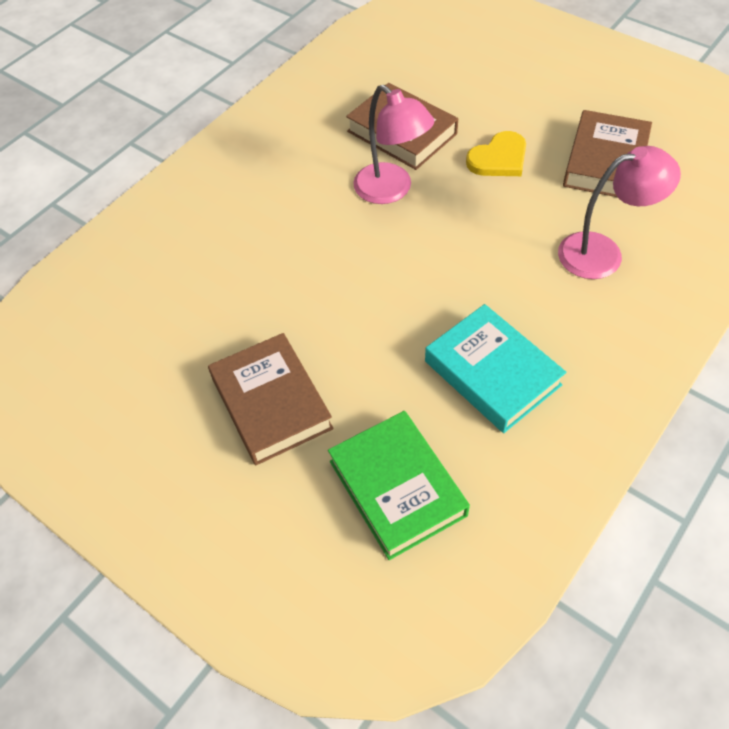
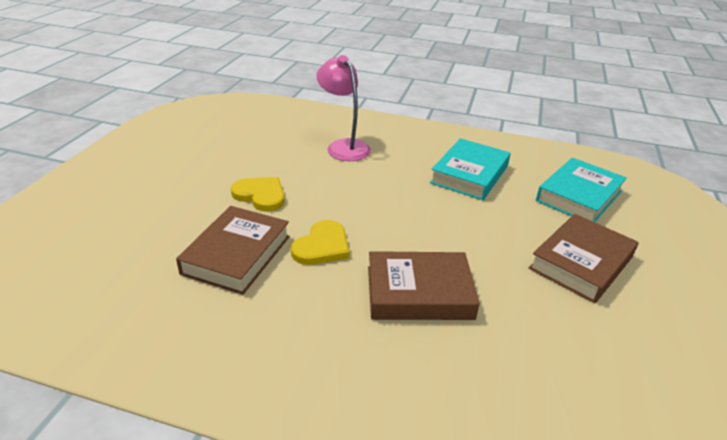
camera: 115 degrees left, 20 degrees down
(391, 190) = (322, 246): pink lamp -> yellow heart
(397, 488) = (579, 196): green book -> turquoise book
(605, 161) = (251, 151): brown book -> brown book (419, 292)

